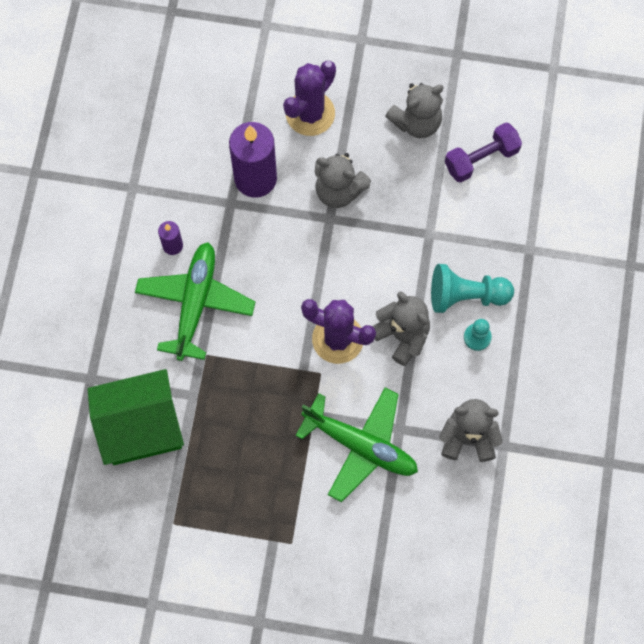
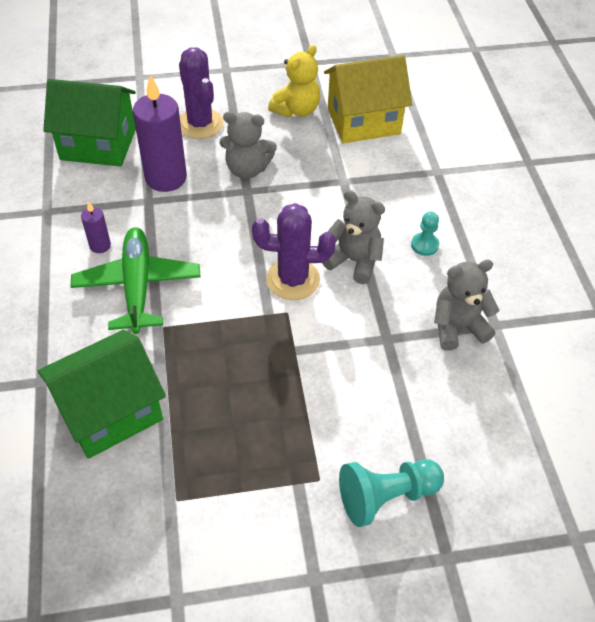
camera: 20 degrees left, 20 degrees down
(200, 113) = (98, 144): none -> green house
(310, 114) = (200, 124): purple cactus -> purple cactus turned 45 degrees counterclockwise
(361, 445) = (355, 363): green plane -> none
(416, 122) = (296, 110): grey teddy bear -> yellow teddy bear
(466, 295) = (398, 217): turquoise pawn -> turquoise pawn (386, 496)
(481, 159) = (363, 121): purple dumbbell -> yellow house

